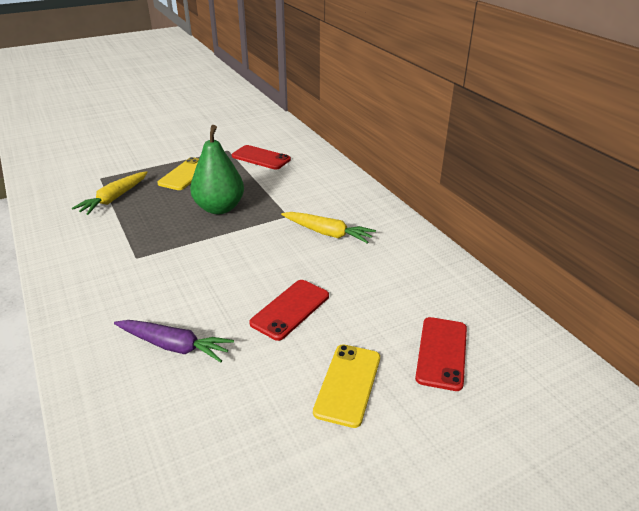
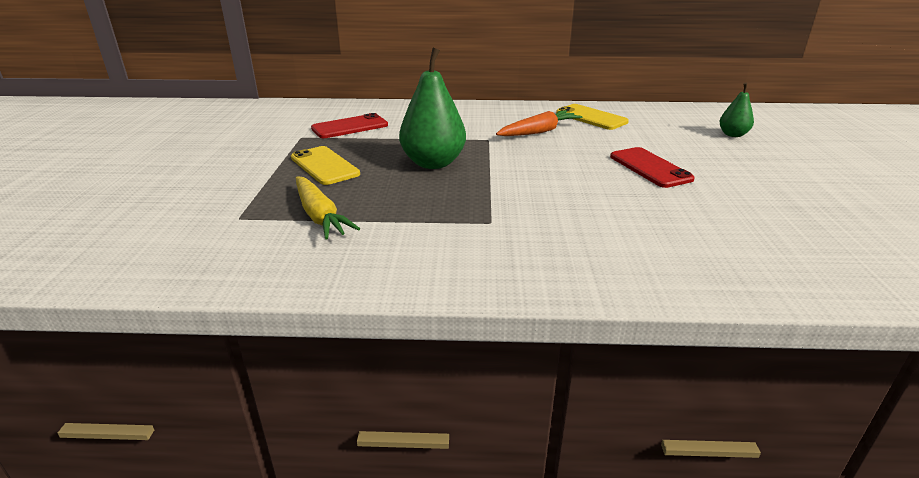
camera: 60 degrees left, 5 degrees down
(174, 346) = (681, 226): purple carrot -> none
(327, 233) = (539, 132): yellow carrot -> orange carrot
(348, 384) = (761, 168): yellow phone -> yellow phone (591, 117)
(442, 353) = (732, 134): red phone -> green pear

